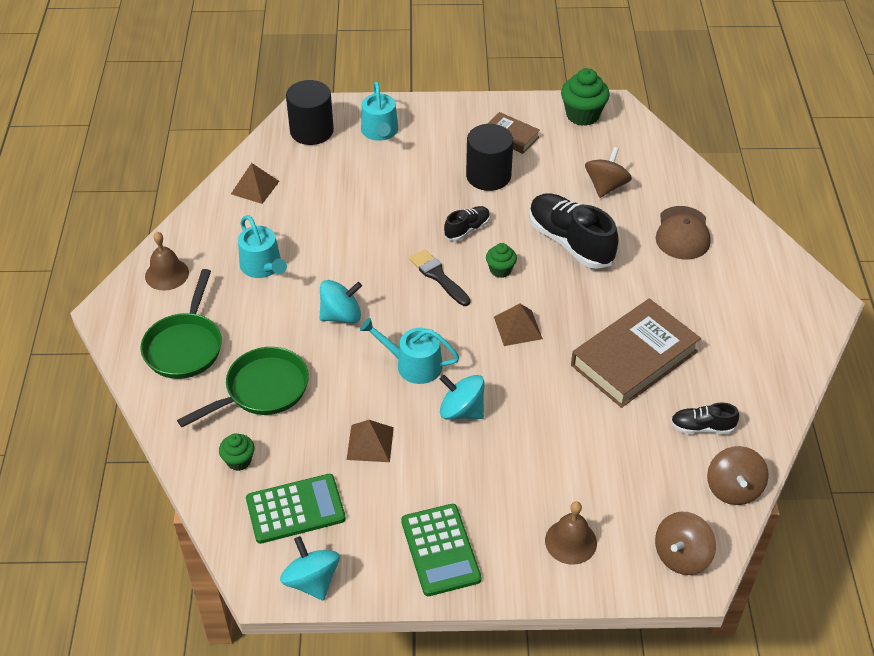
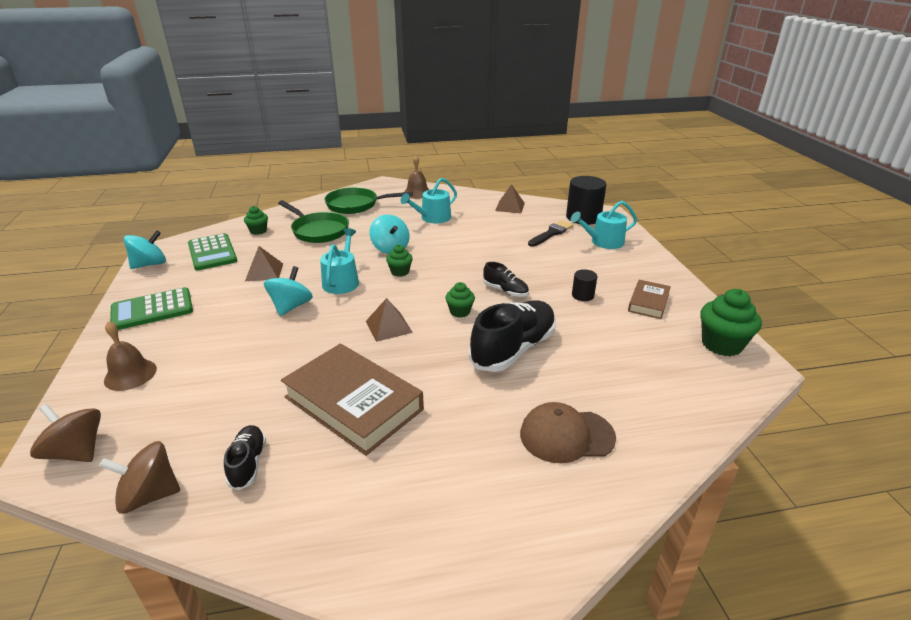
camera: 80 degrees right, 15 degrees down
(404, 311) = (400, 272): none -> green cupcake
(438, 276) = (442, 282): black brush -> black brush (551, 233)
(488, 176) = (582, 295): black cylinder -> black cylinder, size x0.50
(606, 186) = (614, 368): brown spinning top -> none

